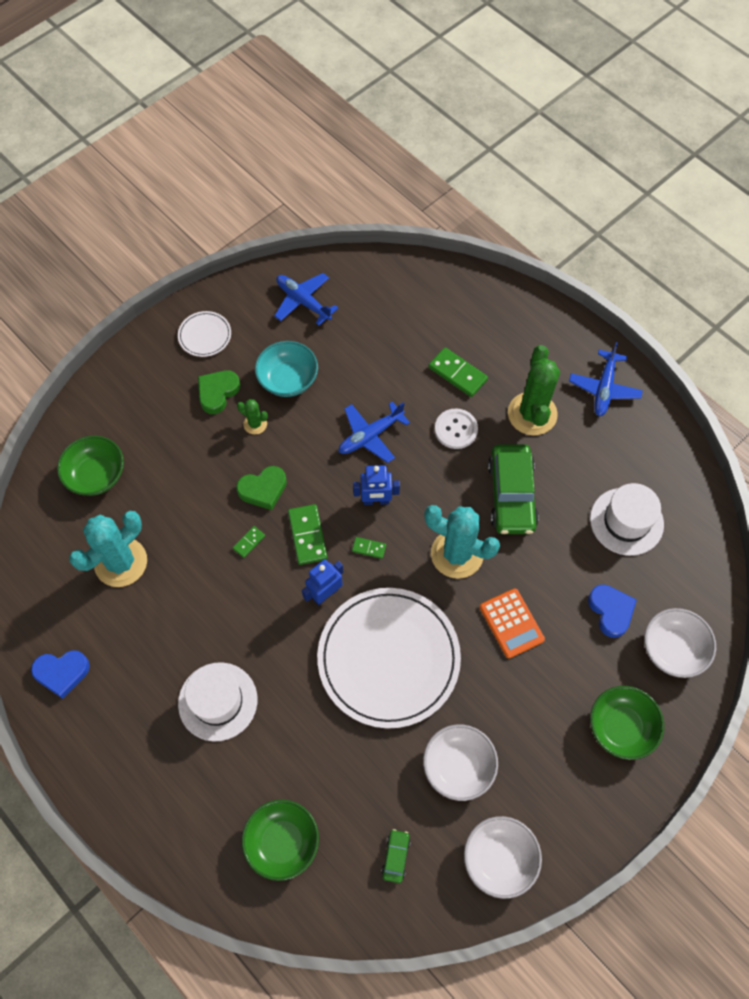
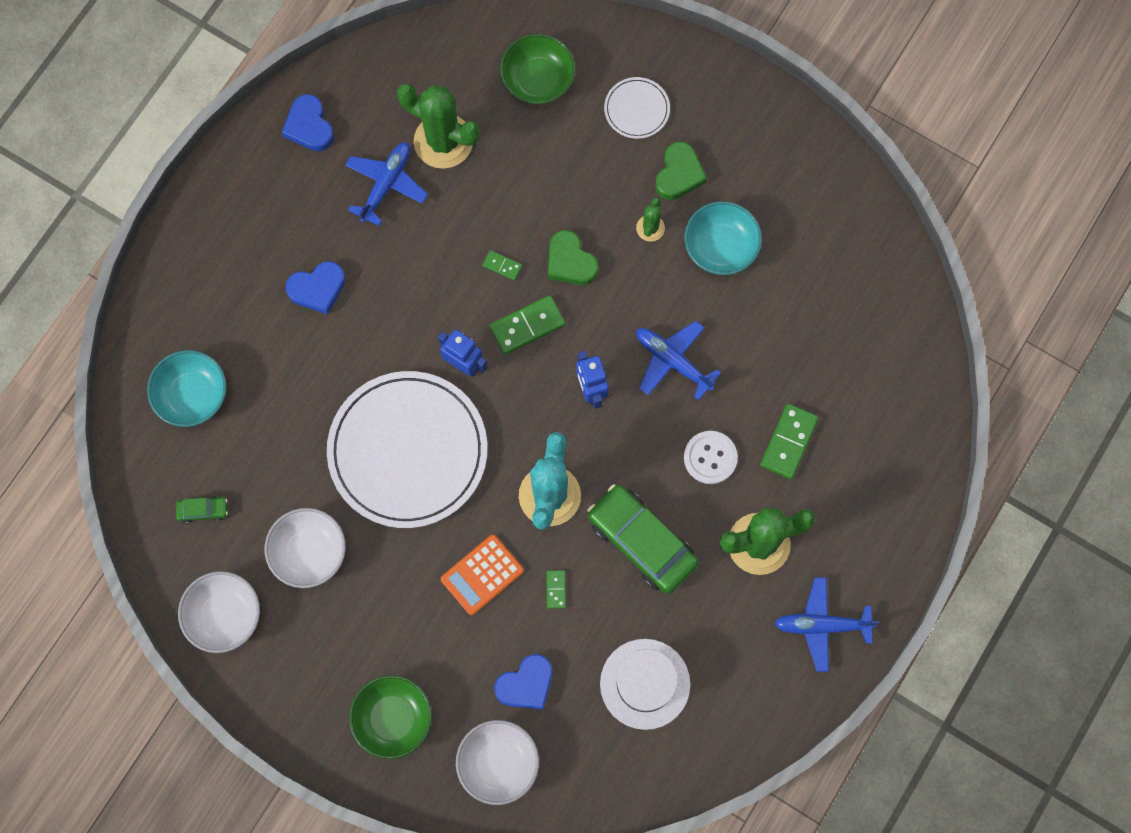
camera: 75 degrees right, 10 degrees up
(121, 562) = (443, 141): turquoise cactus -> green cactus
(205, 335) = (751, 135): white plate -> white plate (636, 109)
(217, 392) = (679, 174): green heart -> green heart turned 90 degrees clockwise
(218, 701) = (317, 289): white hat -> blue heart
(282, 842) = (192, 395): green bowl -> turquoise bowl
(303, 301) = (835, 233): blue plane -> blue plane (386, 184)
(369, 548) = (530, 397): green domino -> green domino (556, 589)
(511, 495) = (642, 541): green car -> green car turned 60 degrees clockwise

